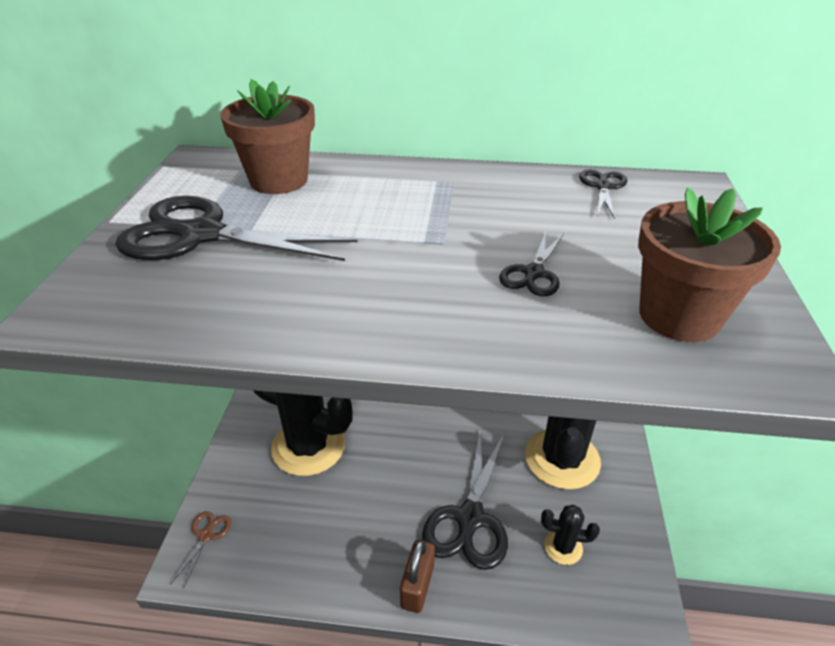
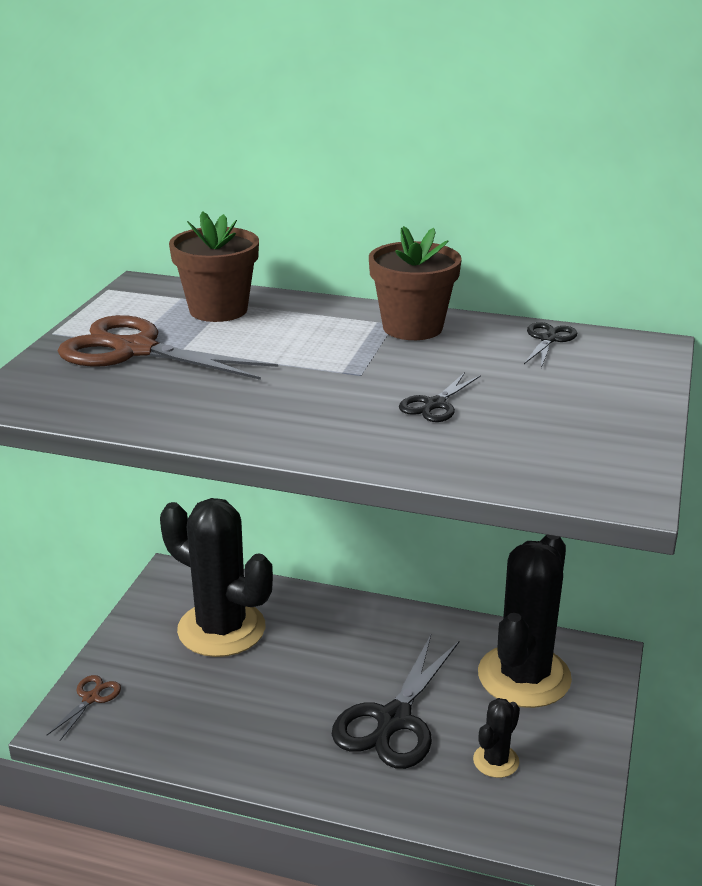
camera: 10 degrees right, 10 degrees down
(200, 235) = (134, 350): black scissors -> brown scissors
(417, 586) = (315, 773): brown padlock -> none
(563, 547) = (496, 761): black cactus -> black cactus turned 75 degrees counterclockwise
(679, 316) = (553, 447): brown flower pot -> brown flower pot (412, 327)

